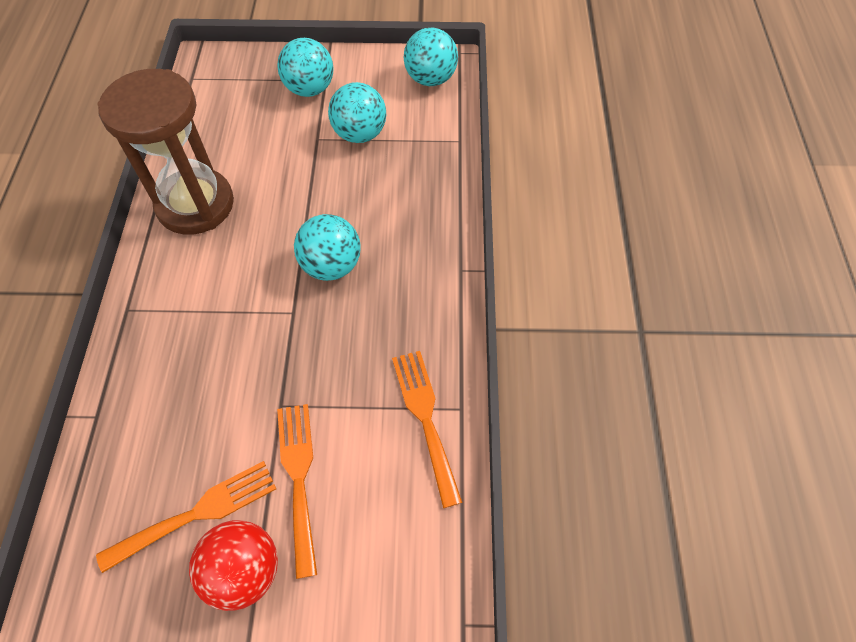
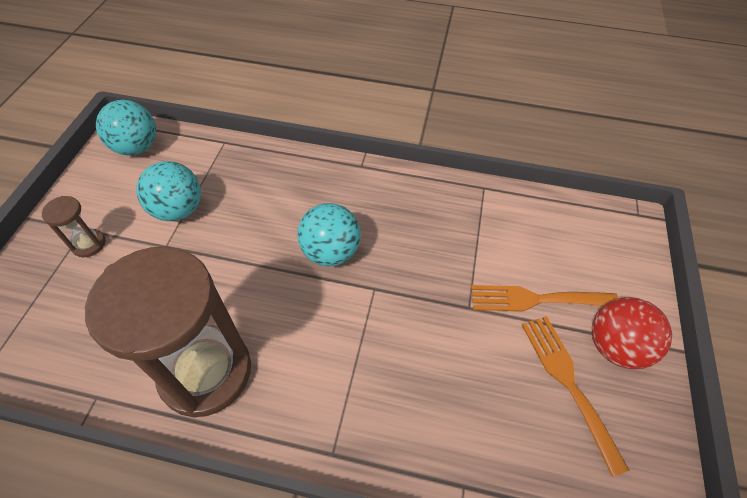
camera: 80 degrees left, 5 degrees down
(310, 89) = (89, 244): turquoise ball -> brown hourglass
(425, 417) = (489, 209): orange fork -> none

